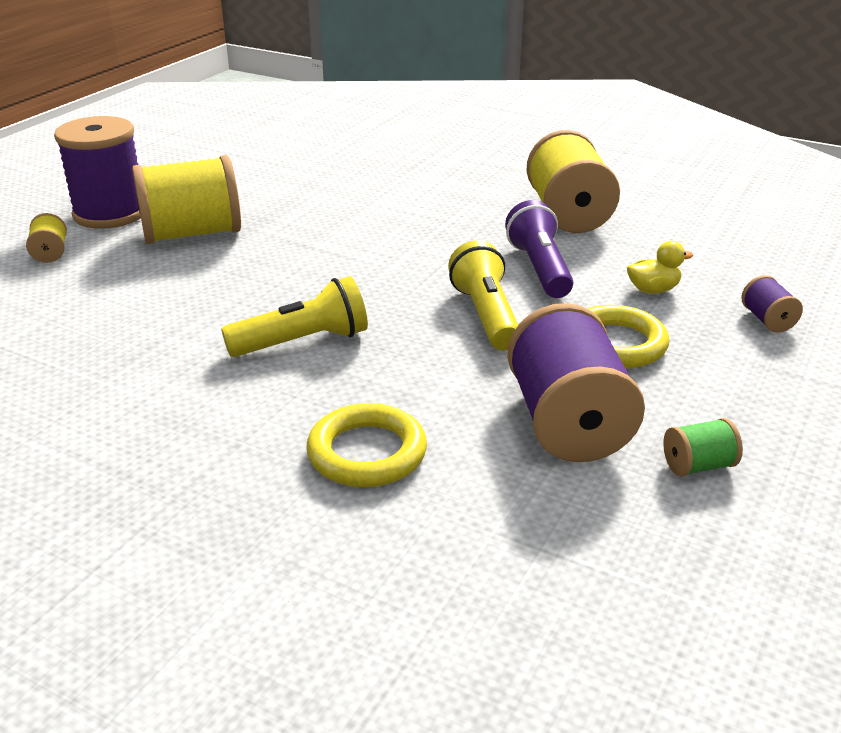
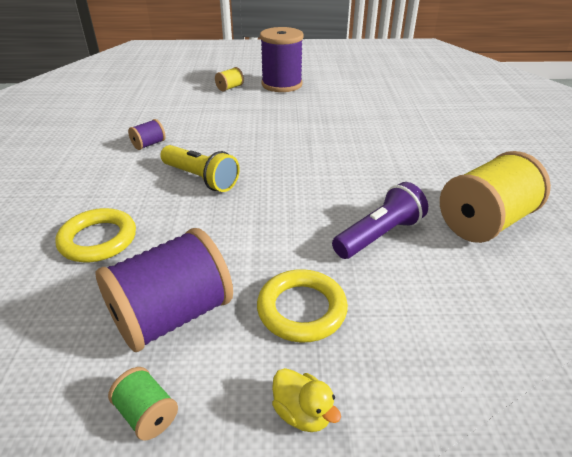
camera: 60 degrees right, 5 degrees up
(192, 234) = (284, 109): yellow spool -> none
(486, 315) = (288, 232): yellow flashlight -> none
(653, 290) = (411, 307): yellow duck -> yellow duck (302, 413)
(767, 320) = (437, 408): purple spool -> purple spool (149, 144)

